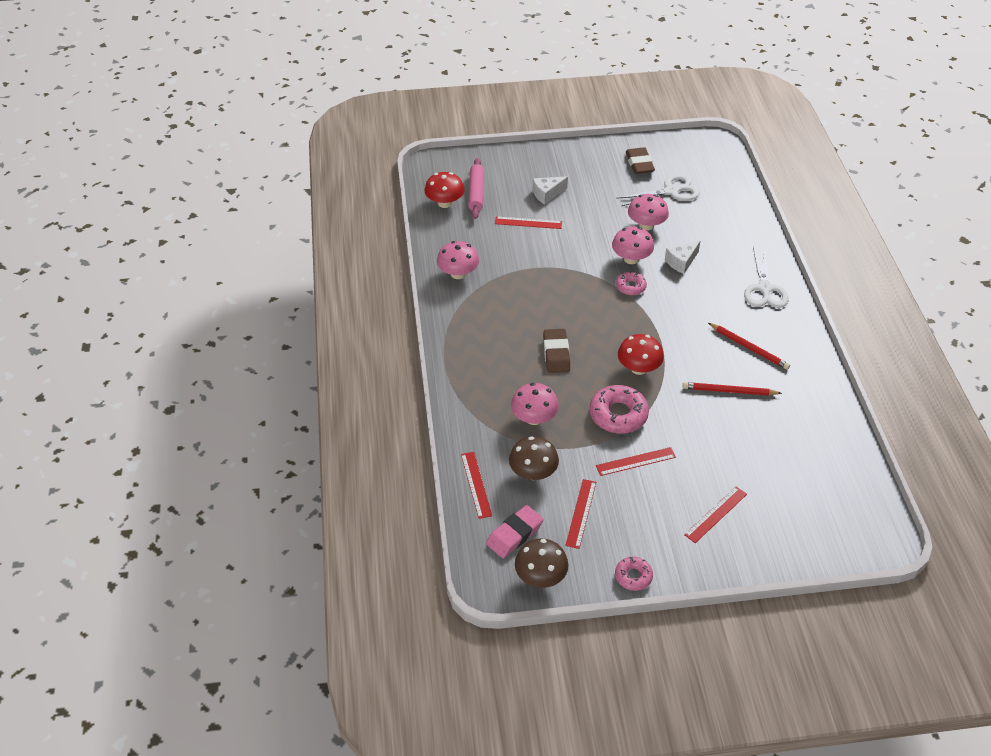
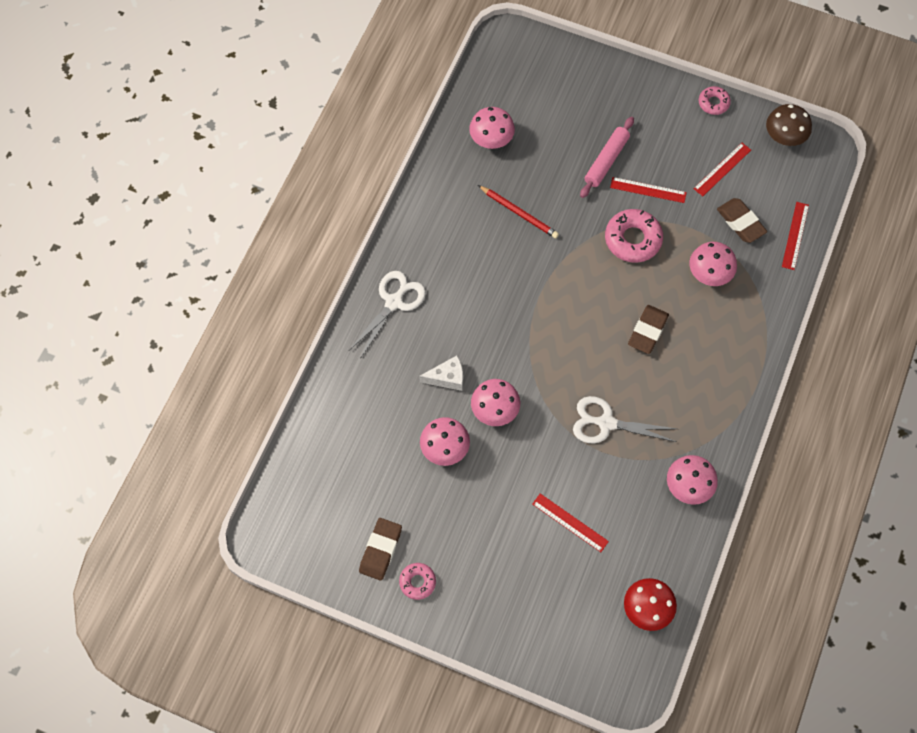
camera: 150 degrees left, 20 degrees up
(476, 193) = (601, 606): pink rolling pin -> pink rolling pin (606, 161)
(514, 534) = (786, 178): pink eraser -> none
(533, 472) = (740, 222): brown mushroom -> brown eraser
(547, 194) = (520, 558): white cheese -> none
(630, 287) = (521, 373): pink donut -> pink donut (417, 582)
(638, 368) = (581, 276): red mushroom -> none
(670, 191) = (380, 485): white scissors -> white scissors (606, 423)
(716, 514) = (616, 117): red ruler -> none
(749, 347) = (465, 246): red pencil -> none
(807, 439) = (491, 139): none -> pink mushroom

